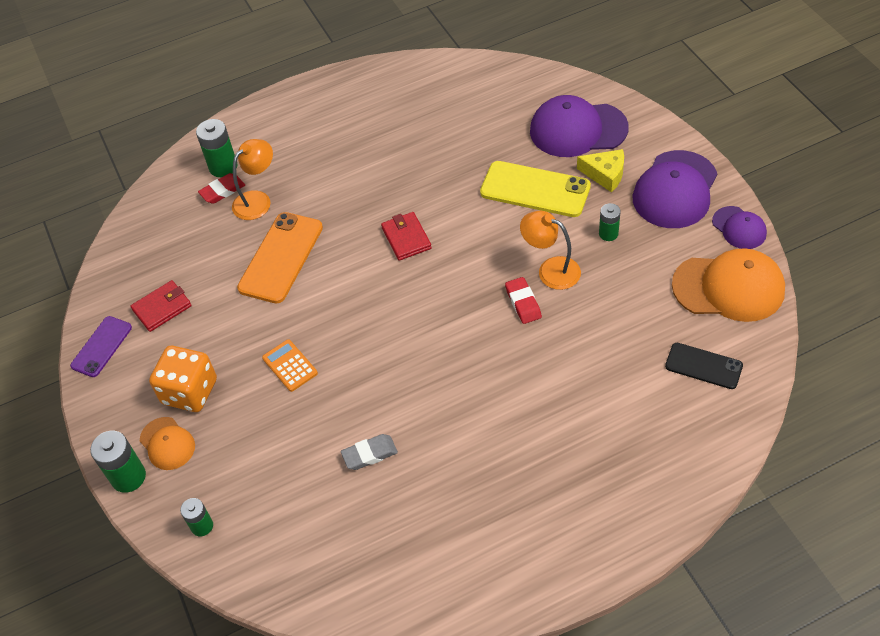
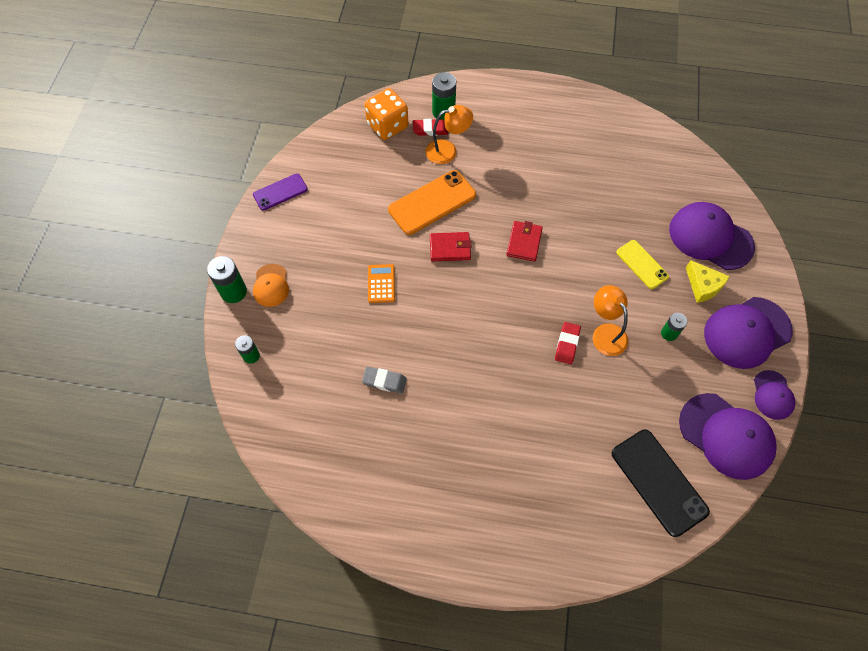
camera: 30 degrees right, 10 degrees up
(162, 308) = (334, 189): red wallet -> red wallet (450, 248)
(190, 392) = (309, 259): orange dice -> orange dice (387, 126)
(535, 190) = (642, 264): yellow phone -> yellow phone, size x0.61
(703, 366) = (658, 482): black phone -> black phone, size x1.65
(728, 287) = (726, 436): orange cap -> purple cap

